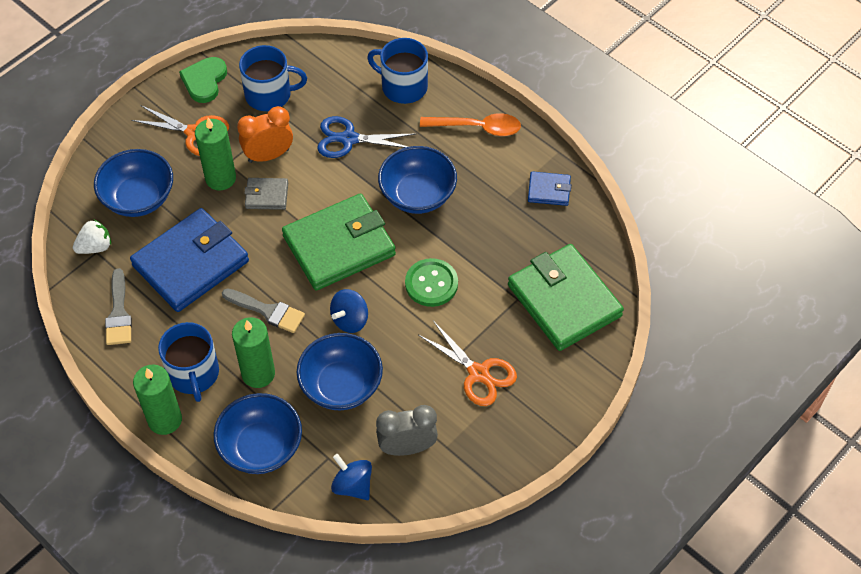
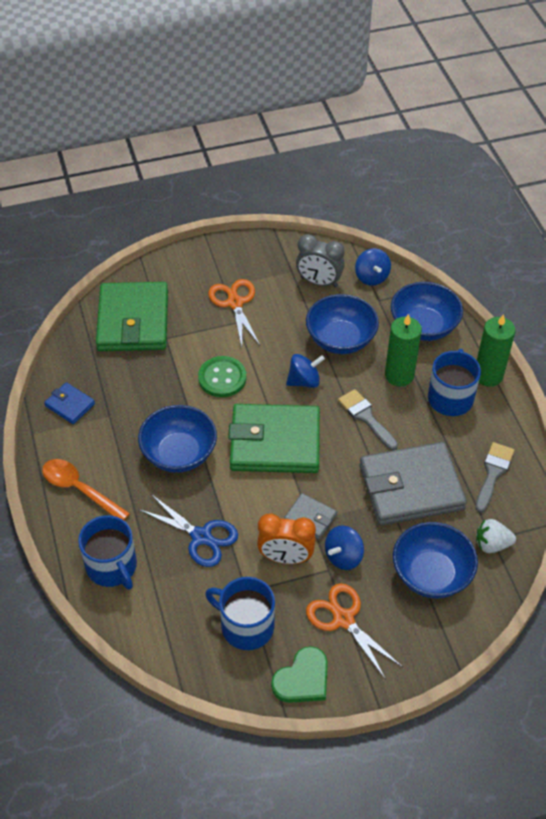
camera: 150 degrees left, 5 degrees down
(191, 263) = (411, 487): blue wallet -> grey wallet
(220, 178) = (343, 556): green candle -> blue spinning top

